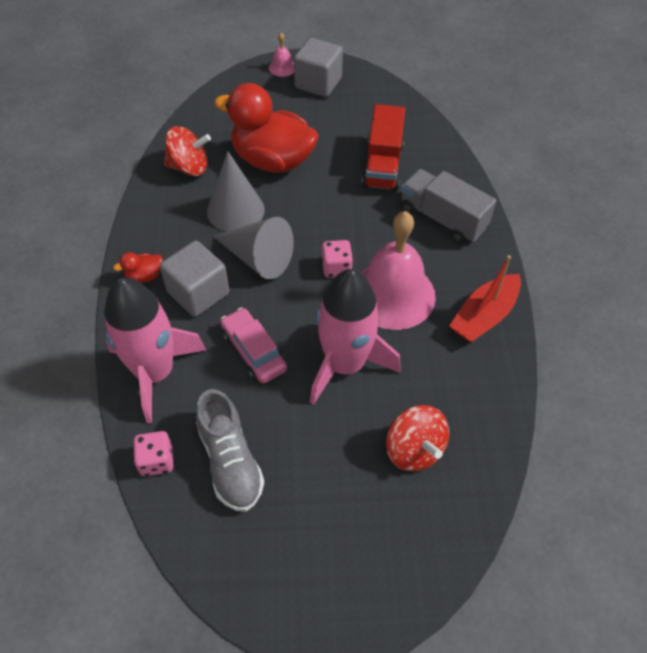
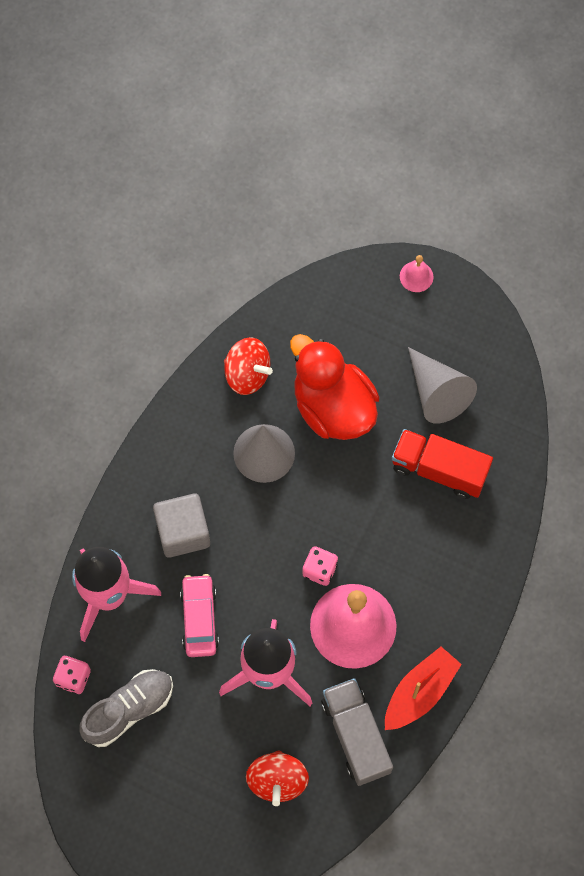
camera: 30 degrees right, 15 degrees up
(144, 276) = (145, 488): red duck -> none
(230, 461) = (129, 710): grey shoe -> grey shoe turned 135 degrees counterclockwise
(258, 258) = (255, 521): grey cone -> grey cone (437, 392)
(318, 83) = (441, 320): grey cube -> none
(383, 165) = (439, 470): red truck -> red truck turned 75 degrees clockwise
(442, 219) = (454, 566): grey truck -> grey truck (356, 735)
(484, 316) = (420, 692): red boat -> red boat turned 150 degrees clockwise

